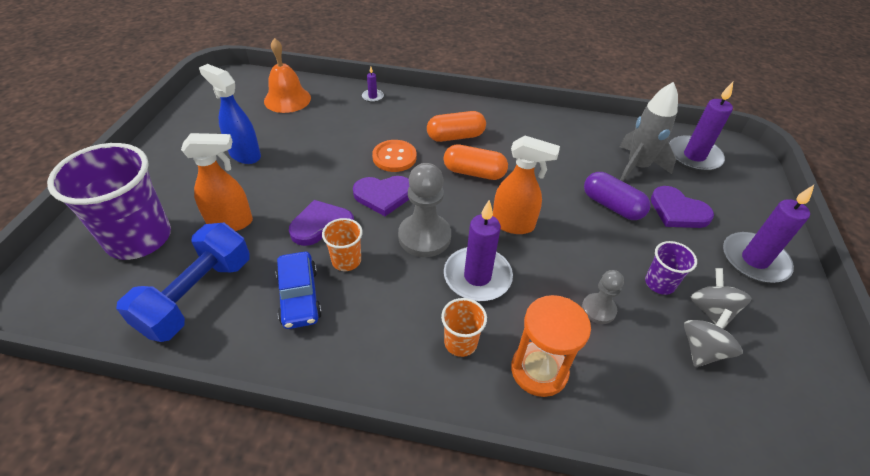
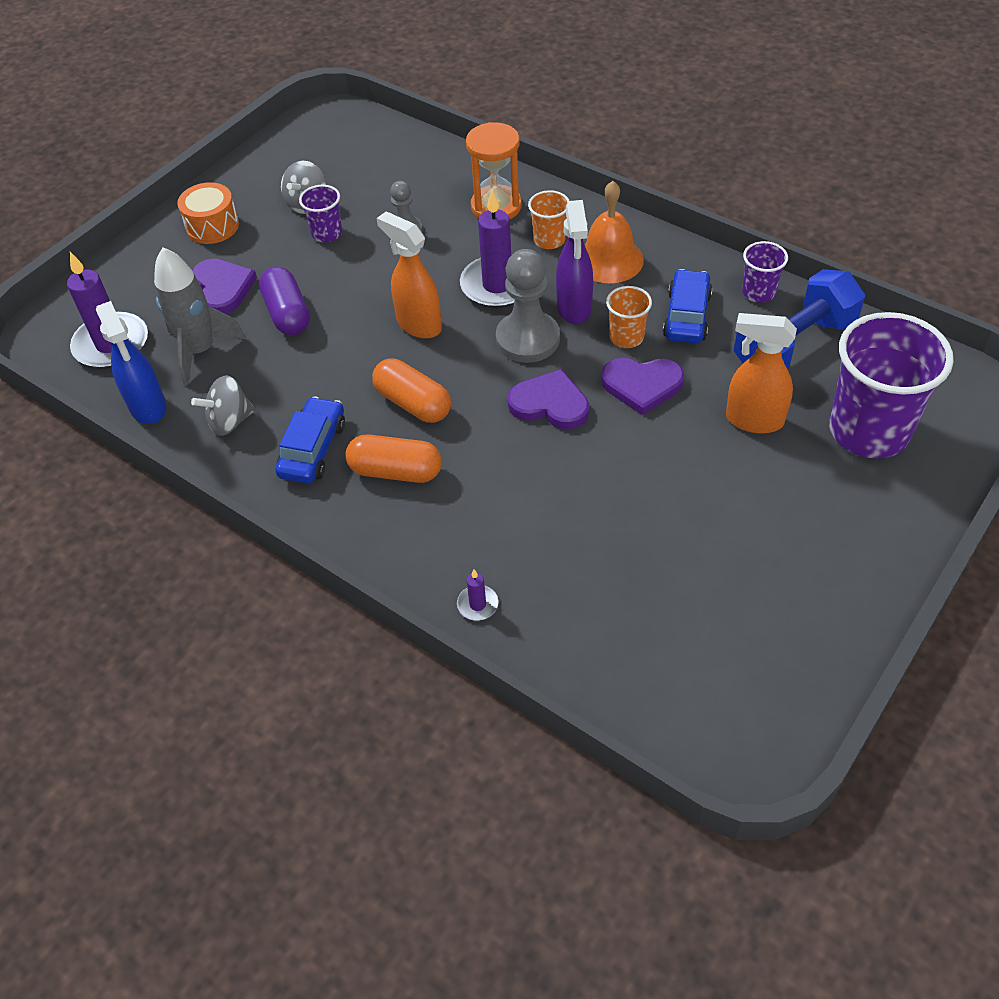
camera: 150 degrees left, 5 degrees up
(233, 344) = (758, 292): none -> purple cup
(244, 155) = (726, 531): blue spray bottle -> blue spray bottle (148, 407)
(287, 99) = (633, 647): orange bell -> orange bell (609, 259)
(394, 157) = (506, 460): orange button -> none
(401, 274) = (574, 308): none -> purple spray bottle
(511, 135) = (313, 449): none -> blue car
(702, 350) = (349, 184): grey spinning top -> grey spinning top (230, 421)
(754, 260) = (212, 226): purple candle -> orange drum

